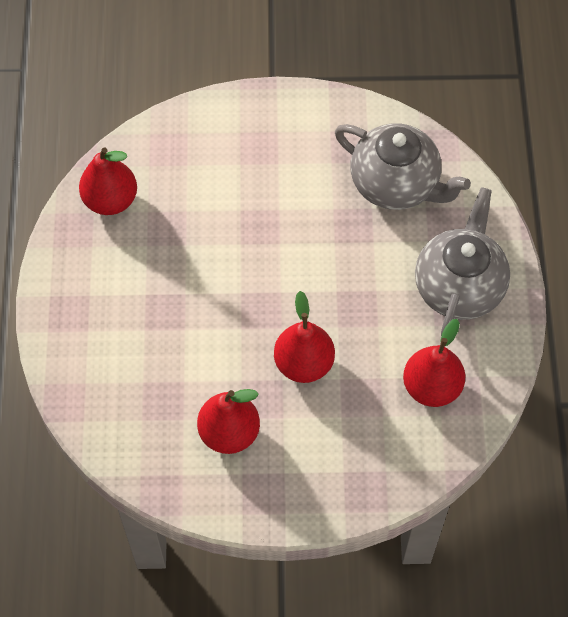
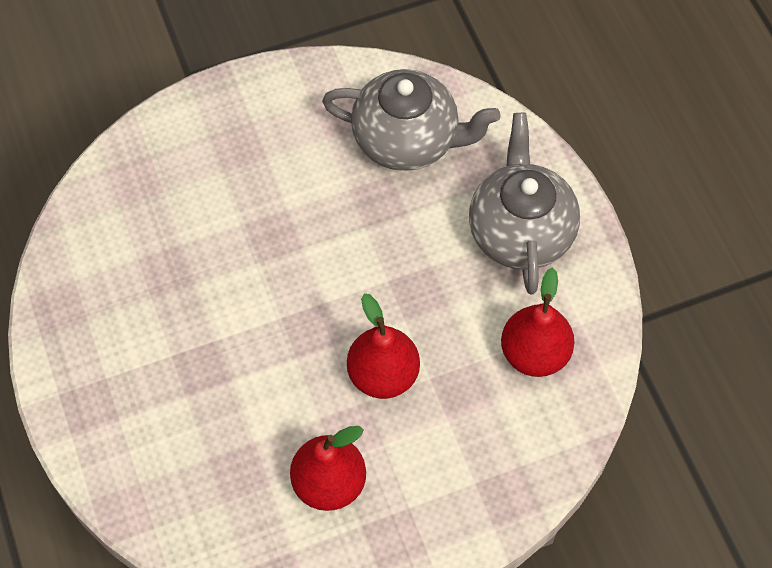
camera: 20 degrees left, 0 degrees up
(110, 200) = (89, 260): red pear -> none

